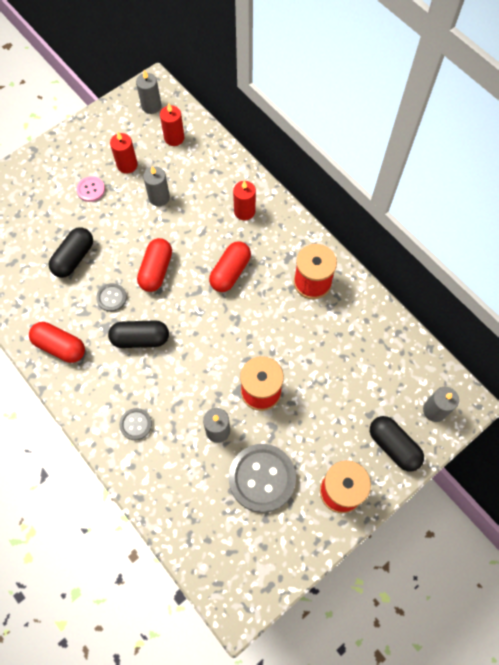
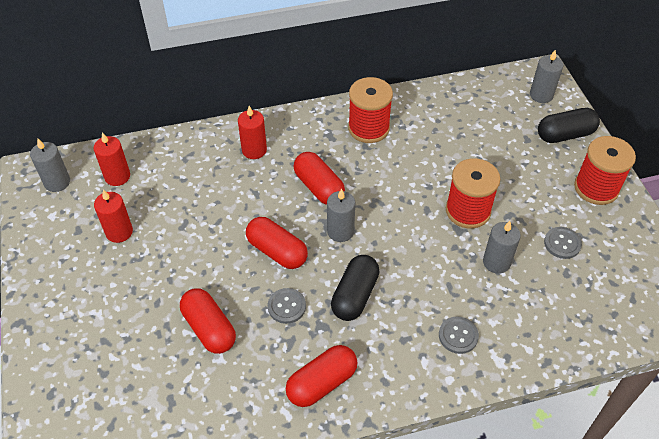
camera: 65 degrees left, 15 degrees down
(74, 258) = (209, 328): black capsule -> red capsule
(91, 190) = (126, 279): pink button -> none
(159, 197) = (185, 217): grey candle -> grey candle (340, 231)
(262, 478) = (562, 243): grey button -> grey button, size x0.49

